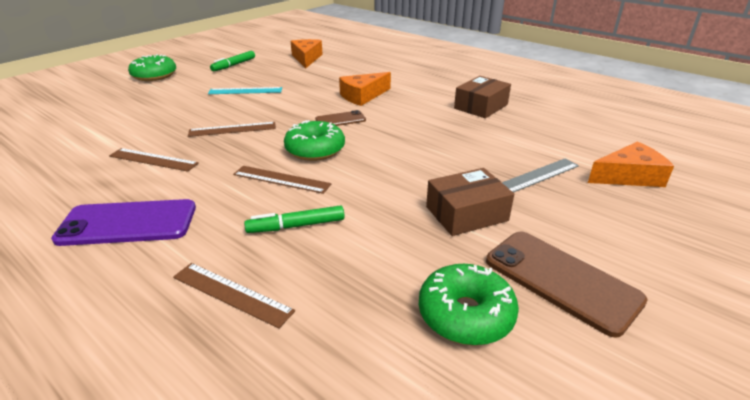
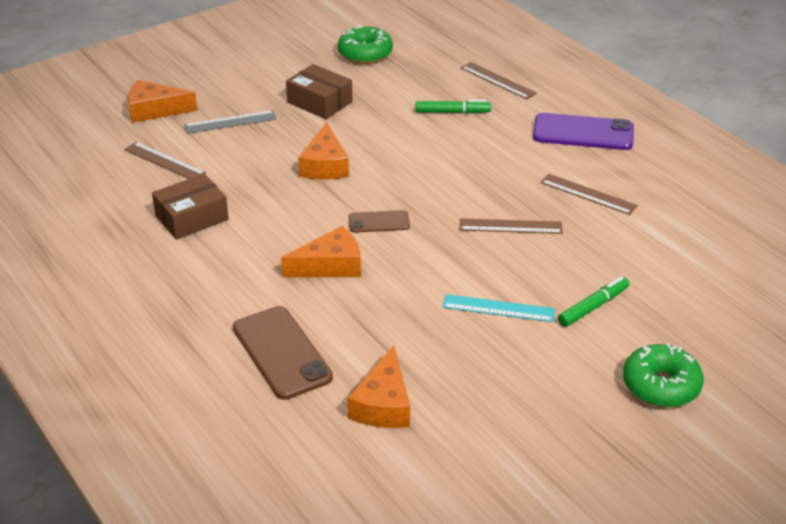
camera: 165 degrees left, 5 degrees up
(234, 65) = (524, 401): green marker -> green marker (593, 307)
(281, 179) = (459, 152): brown ruler -> brown ruler (164, 161)
(315, 150) = (421, 181): green donut -> none
(410, 151) = (325, 165): none -> orange cheese
(466, 213) = (319, 102): brown box -> brown box turned 45 degrees clockwise
(561, 280) = (295, 59): brown phone -> brown phone (282, 352)

